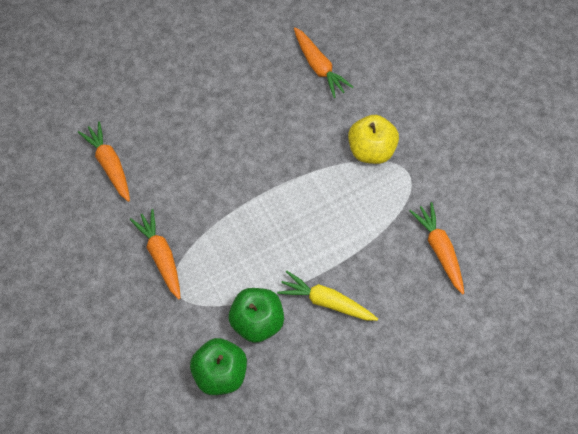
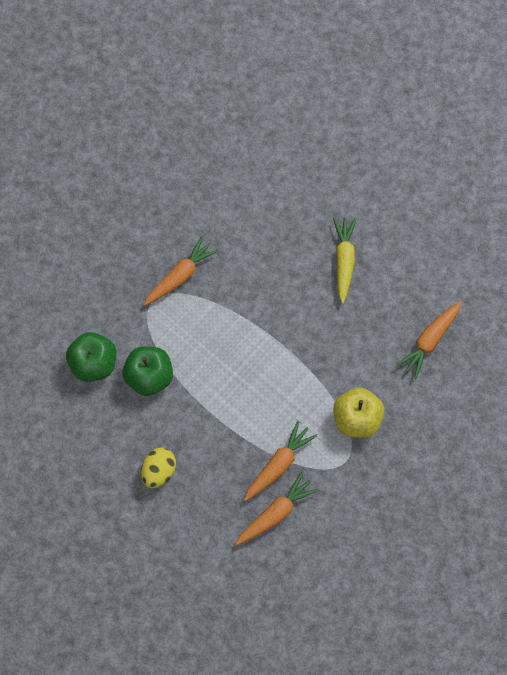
camera: 70 degrees right, 5 degrees up
(110, 165) = (251, 199): orange carrot -> orange carrot (278, 464)
(326, 301) = (188, 429): yellow carrot -> yellow carrot (344, 261)
(361, 345) = (159, 471): none -> yellow egg

